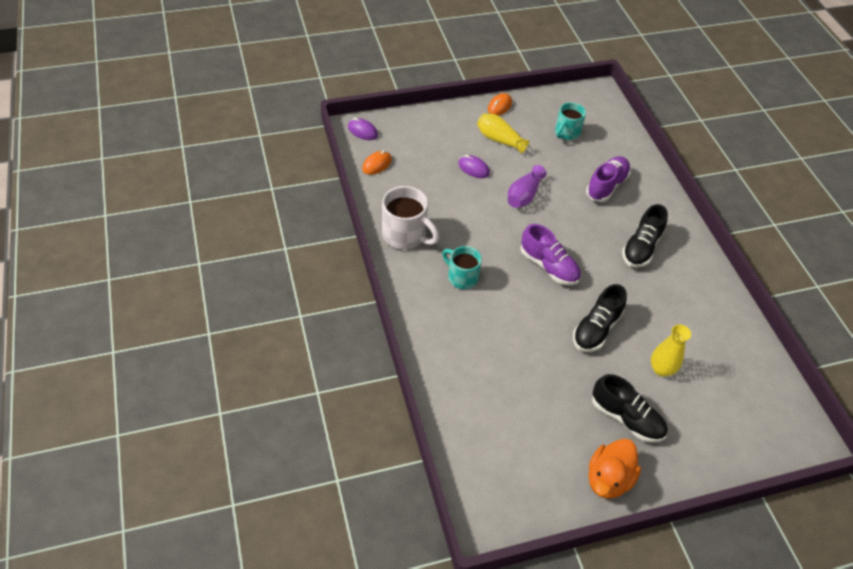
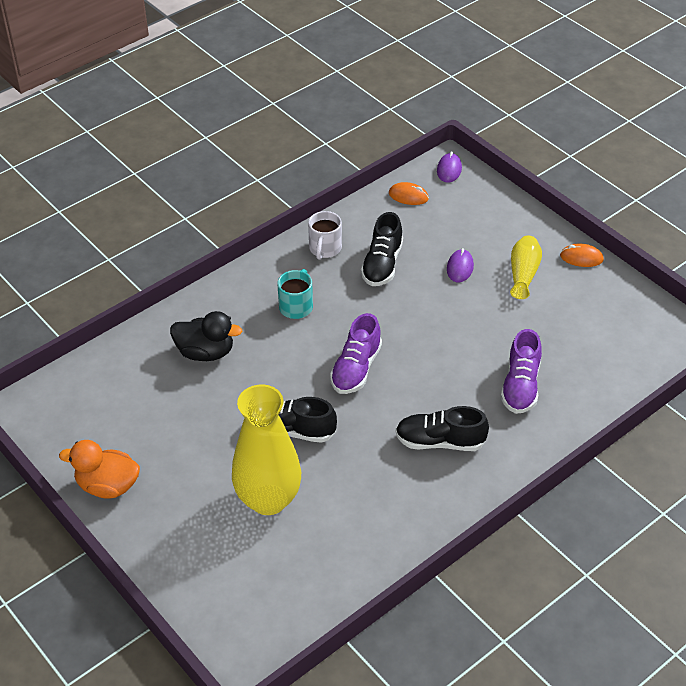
camera: 70 degrees right, 5 degrees down
(405, 235) = (325, 249): white mug -> white mug, size x0.66
(483, 356) = (205, 352): none -> black duck
(524, 195) = (449, 319): purple vase -> none
(566, 133) = (585, 327): turquoise mug -> none
(606, 186) = (521, 386): purple shoe -> purple shoe turned 90 degrees clockwise
(626, 418) = (188, 483): black shoe -> black shoe (382, 264)
(661, 369) = (268, 499): yellow vase -> yellow vase, size x1.92

